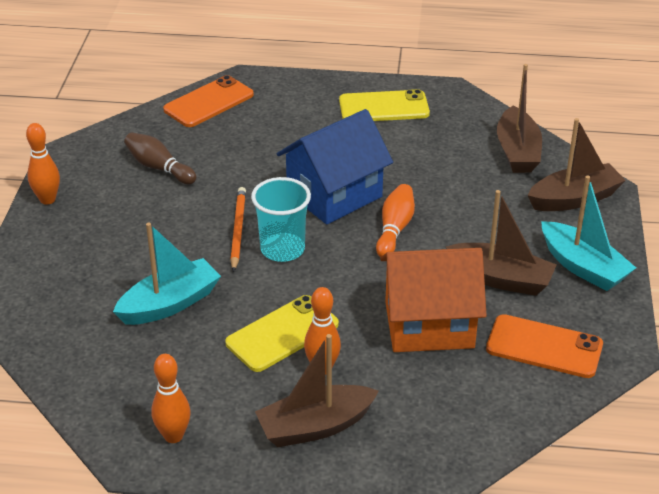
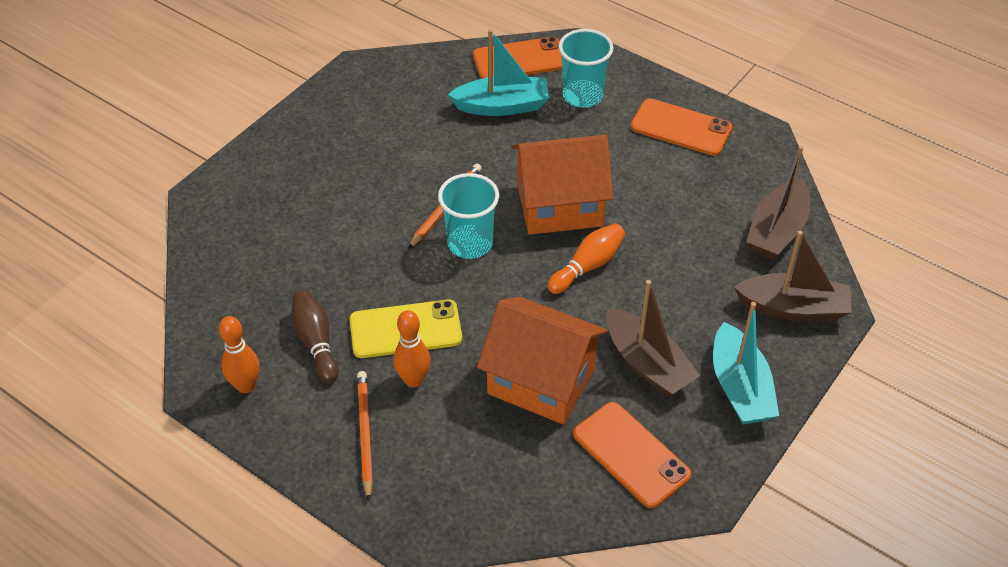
camera: 30 degrees right, 10 degrees up
(47, 199) = (310, 109): orange bowling pin -> none
(159, 168) = (425, 113): brown bowling pin -> brown bowling pin (316, 342)
(170, 304) = (335, 256): turquoise boat -> turquoise boat (502, 106)
(284, 111) = (582, 96): none -> turquoise cup
(315, 426) = (365, 434): brown boat -> orange pencil
(334, 195) = (559, 206): blue house -> orange house
(384, 107) = (681, 128): yellow phone -> orange phone

